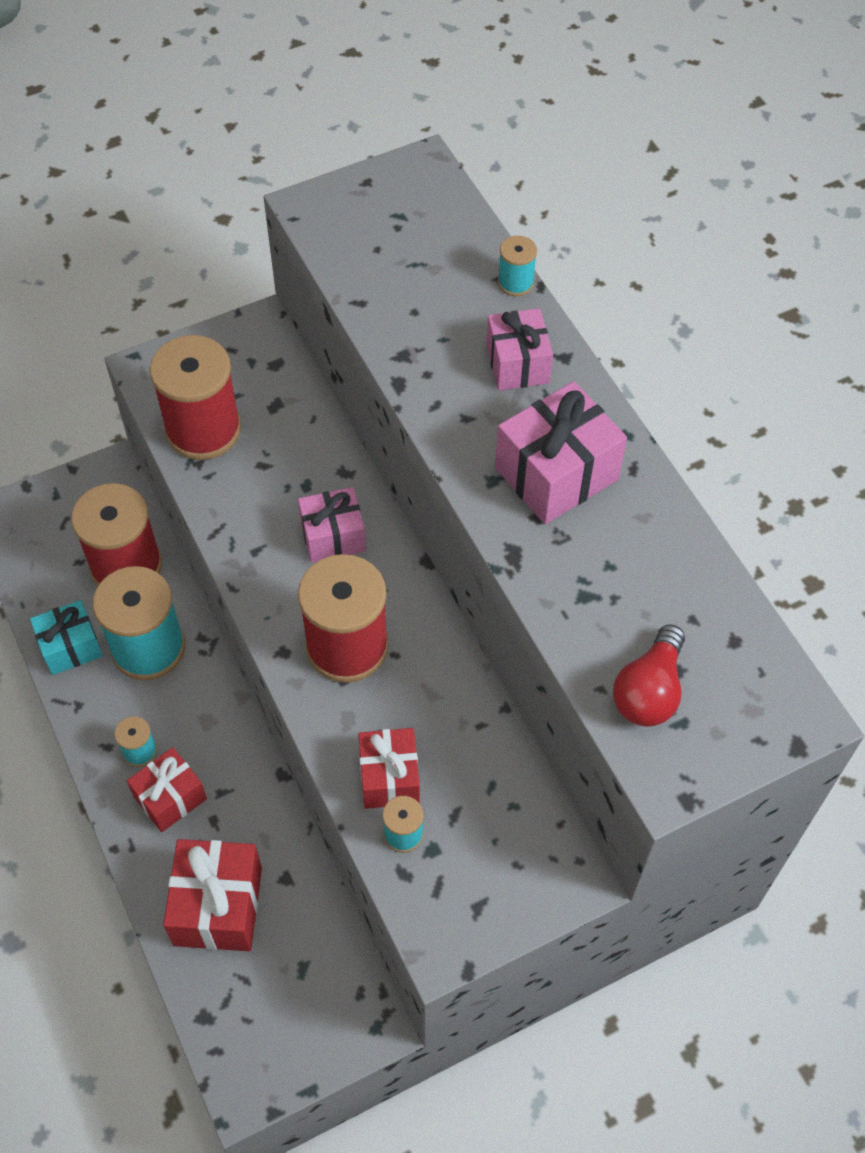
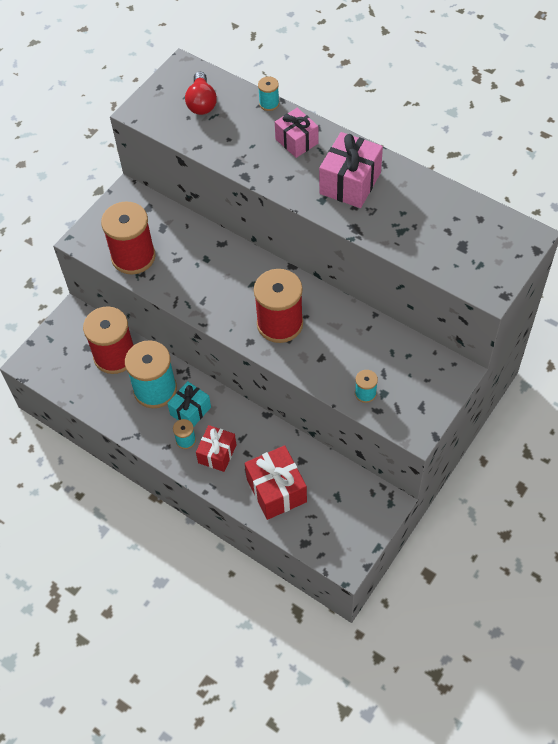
camera: 25 degrees left, 0 degrees up
(70, 647) = (113, 409): turquoise gift -> turquoise gift (190, 411)
(333, 536) = (237, 276): pink gift -> none
(389, 777) = (341, 372): red gift -> none
(649, 691) = (457, 258): red light bulb -> red light bulb (201, 103)

